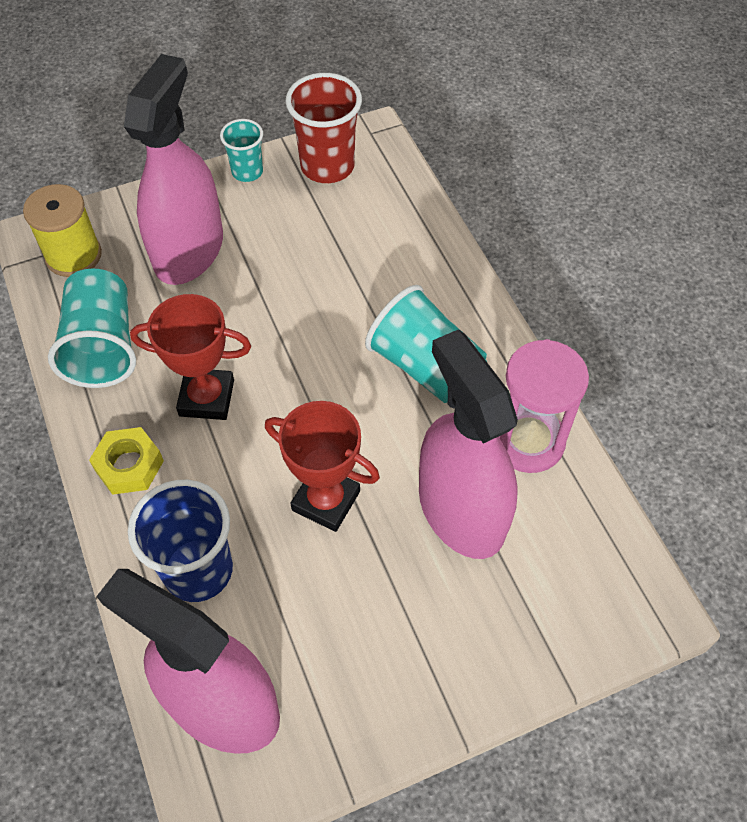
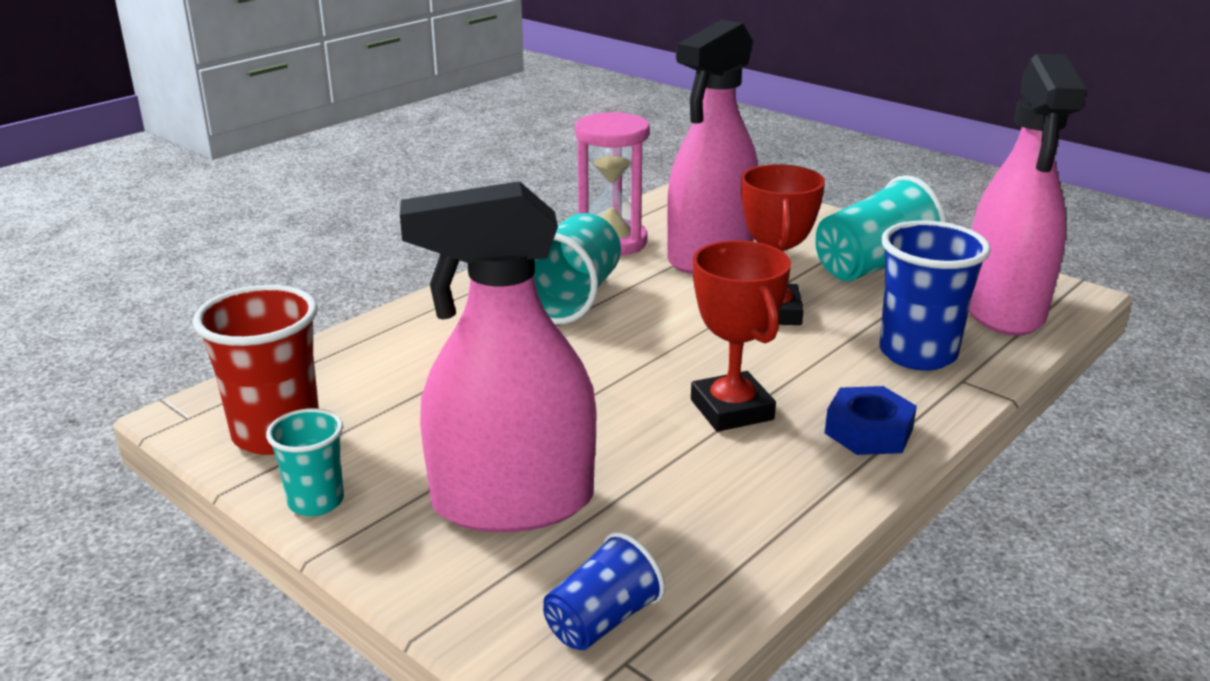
camera: 115 degrees left, 30 degrees down
(73, 255) = (602, 621): yellow spool -> blue cup
(103, 346) = (737, 516): turquoise cup -> turquoise cup (873, 267)
(129, 465) = (868, 431): yellow nut -> blue nut

